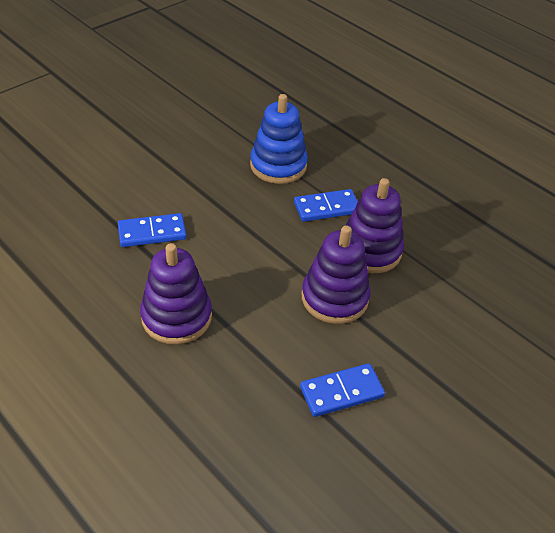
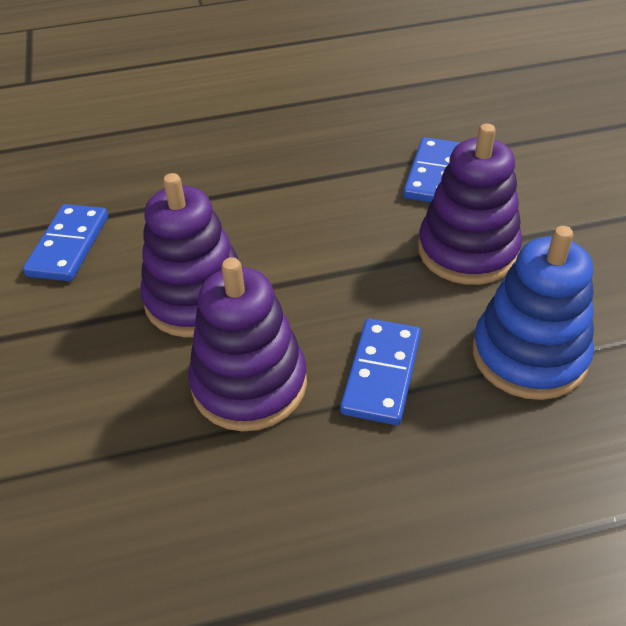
camera: 125 degrees right, 0 degrees up
(176, 317) = (281, 159): purple stacking toy -> purple stacking toy (467, 250)

